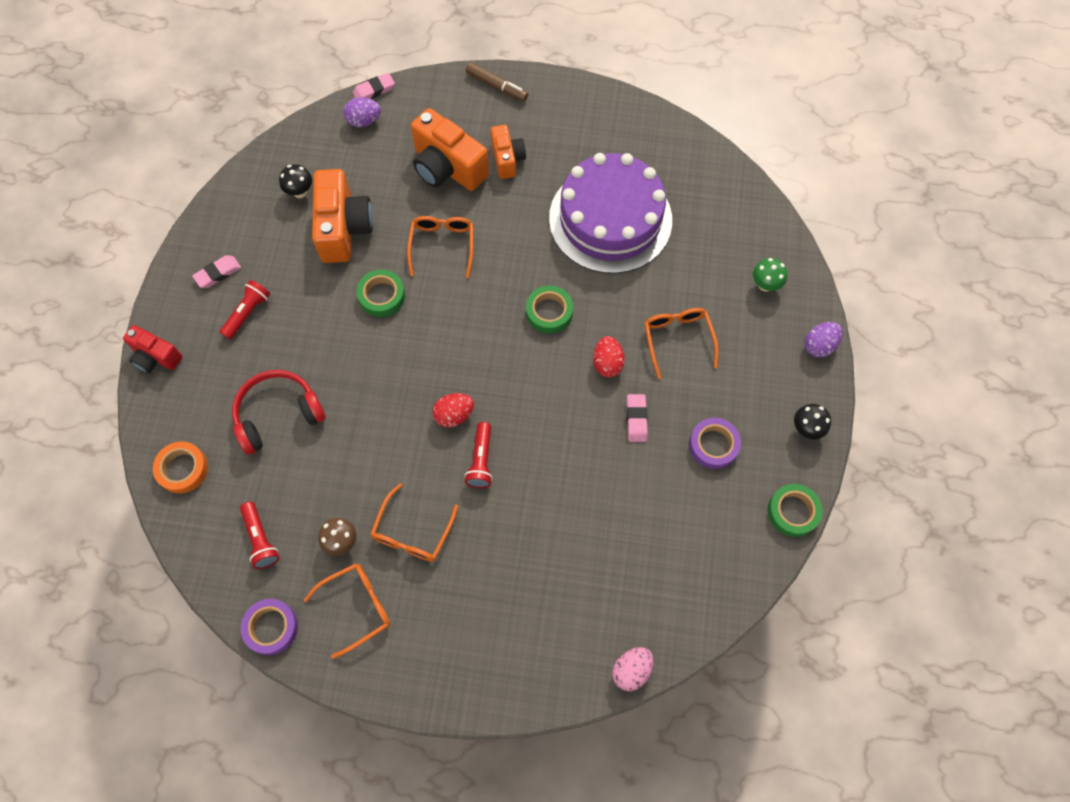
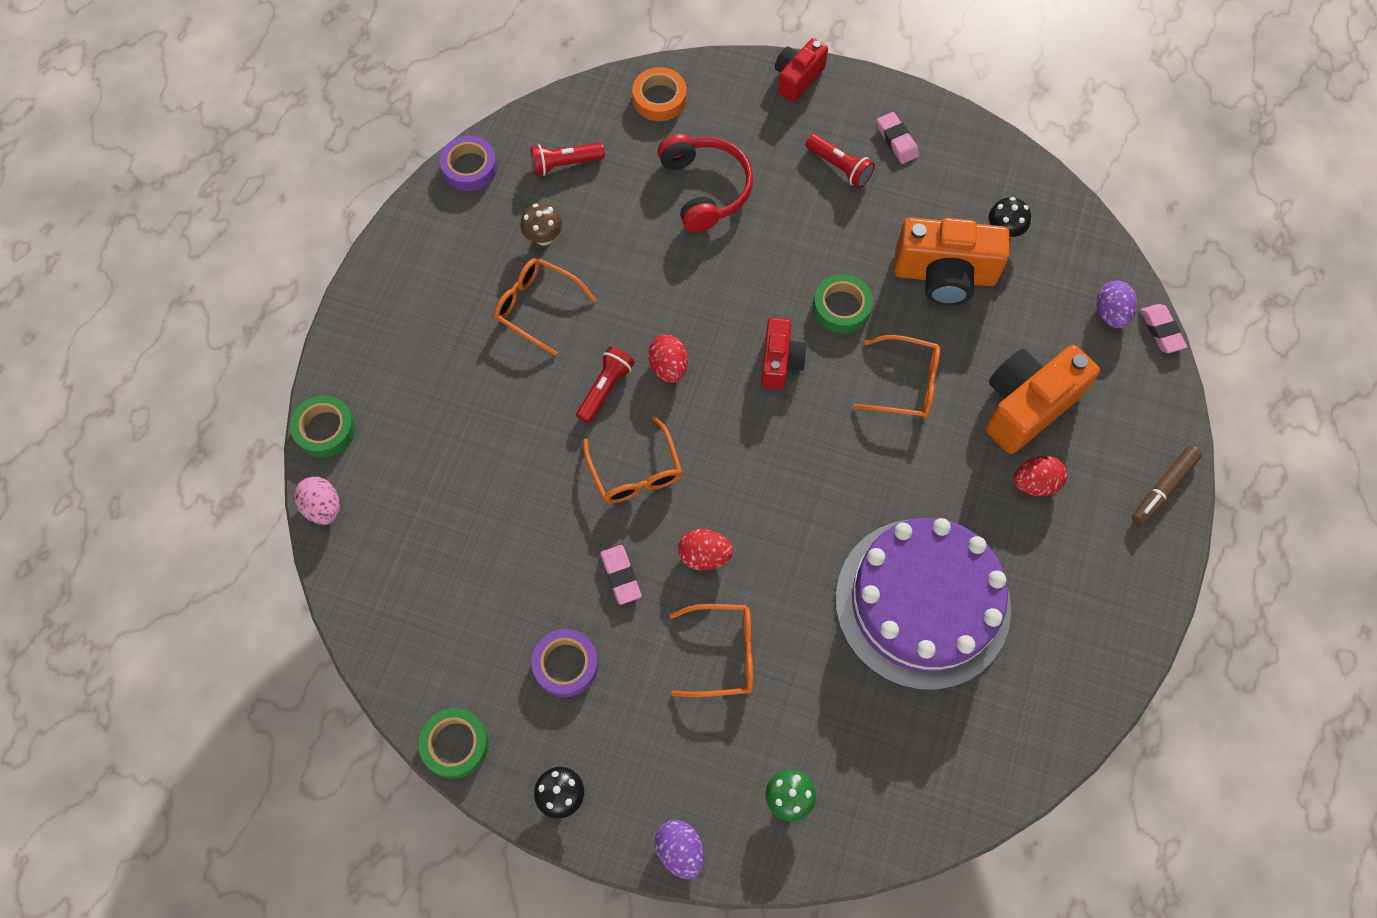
camera: 100 degrees right, 0 degrees up
(356, 607) = (469, 245): orange glasses -> orange glasses (635, 471)
(436, 333) = (780, 362): none -> red camera
(481, 461) = (605, 388): red flashlight -> red flashlight turned 105 degrees clockwise
(507, 159) = (1035, 483): orange camera -> red egg
(549, 312) = (789, 497): green tape -> green tape (325, 429)
(636, 419) = (621, 576): pink eraser -> pink eraser turned 60 degrees clockwise

